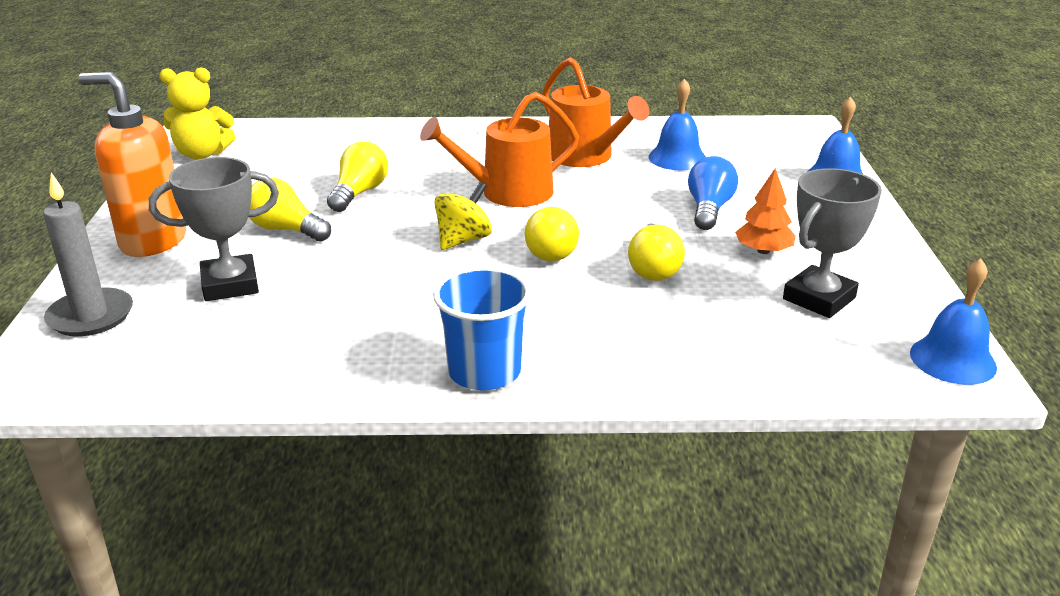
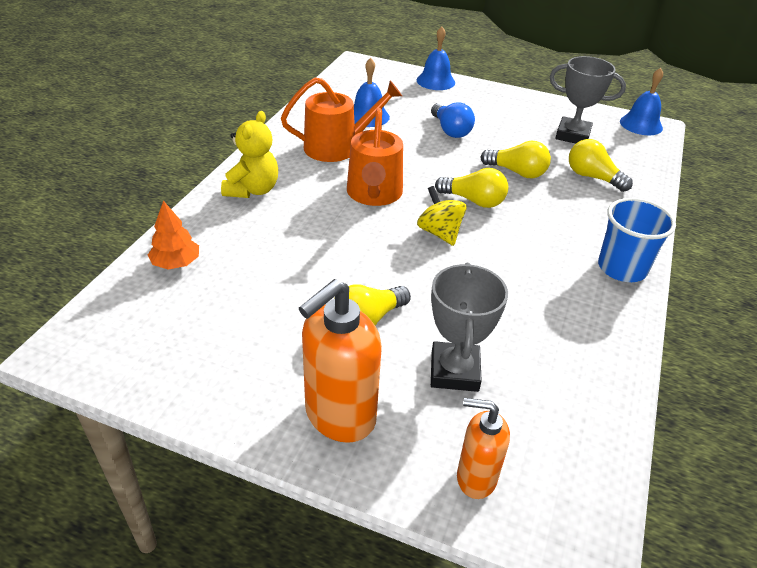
camera: 70 degrees left, 10 degrees up
(91, 316) = (475, 478): grey candle -> orange soap dispenser
(202, 154) = (142, 352): yellow teddy bear -> yellow teddy bear (253, 190)
(359, 193) = (322, 265): yellow light bulb -> yellow light bulb (592, 177)
(709, 209) = (450, 130): blue light bulb -> blue light bulb turned 150 degrees counterclockwise
(763, 251) = (512, 132): orange tree -> orange tree (176, 263)
(819, 298) = (572, 135): grey trophy -> grey trophy turned 45 degrees counterclockwise

